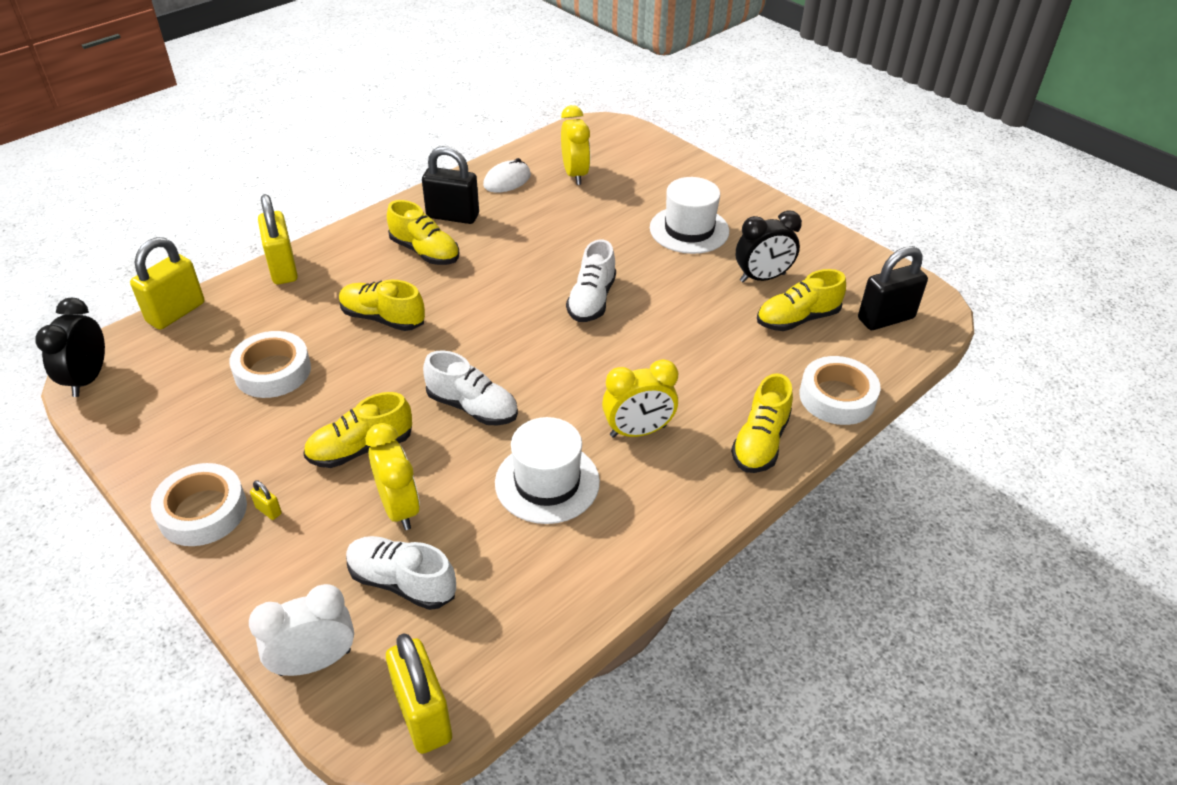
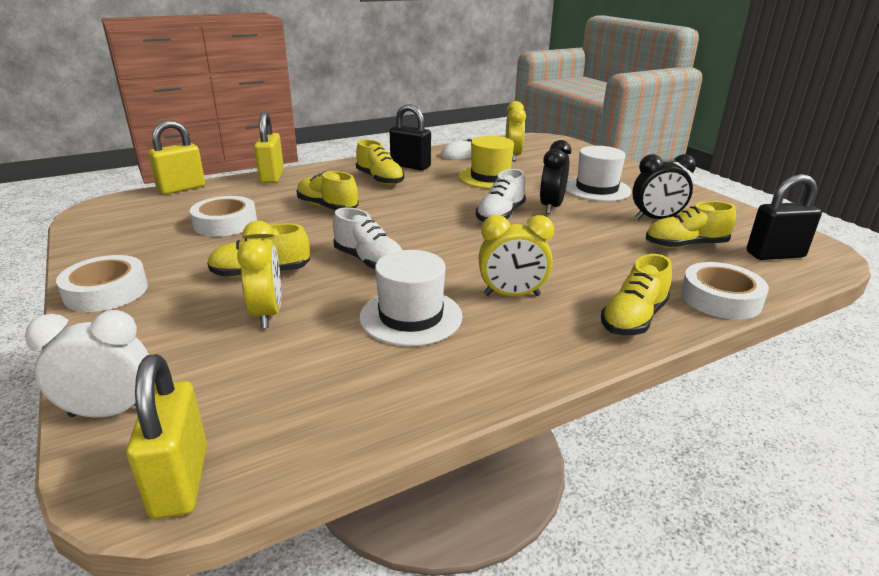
camera: 15 degrees right, 15 degrees down
(88, 379) = (93, 211): black clock -> black clock (551, 207)
(268, 510) = (158, 299): yellow padlock -> none
(402, 582) = (234, 365): white shoe -> none
(559, 226) = (490, 177): none -> yellow hat

